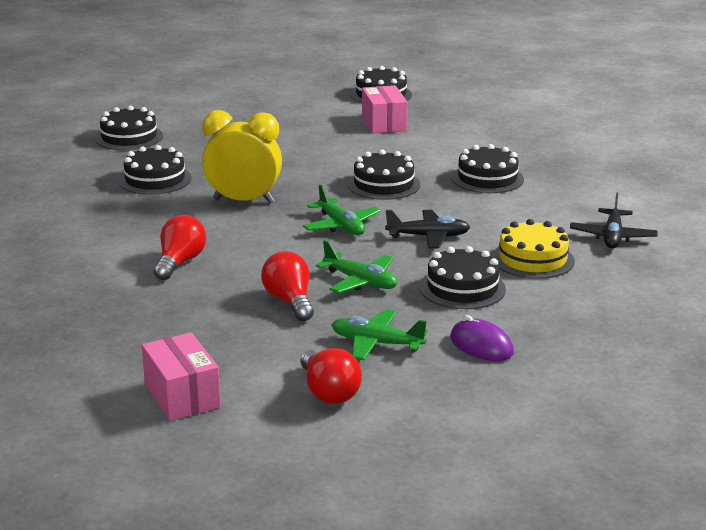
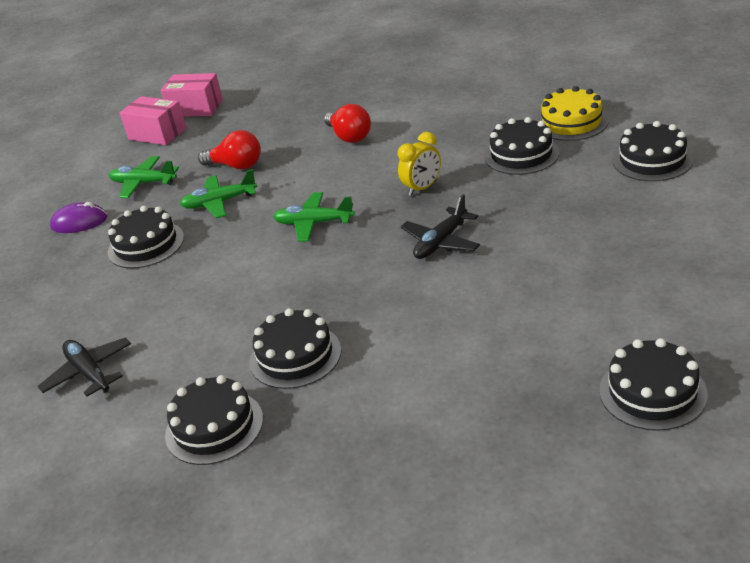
camera: 135 degrees right, 10 degrees up
(243, 201) = (422, 188): yellow clock -> yellow clock, size x0.59
(328, 392) = (128, 152): red light bulb -> none
(376, 343) = (143, 183): green plane -> green plane turned 135 degrees counterclockwise
(383, 184) = (364, 278): black cake -> black cake (214, 427)
(384, 123) = (534, 347): pink box -> pink box (157, 134)
(428, 237) = (236, 261): black plane -> black plane (441, 242)
(533, 259) = (128, 301): yellow cake -> yellow cake (571, 122)

